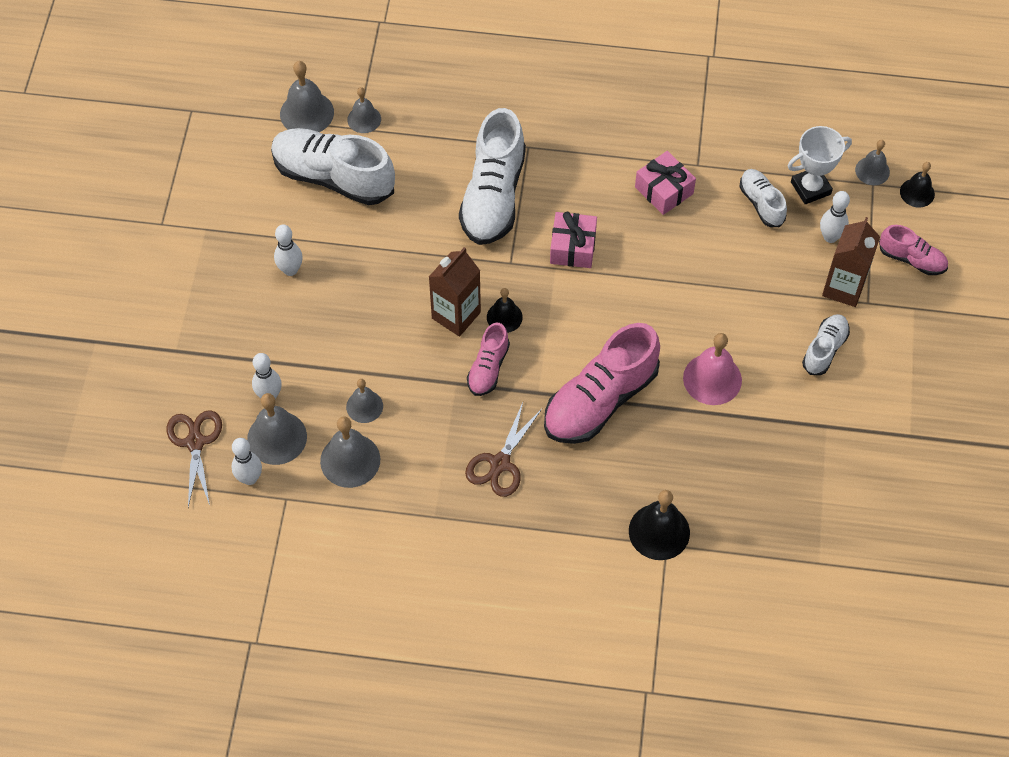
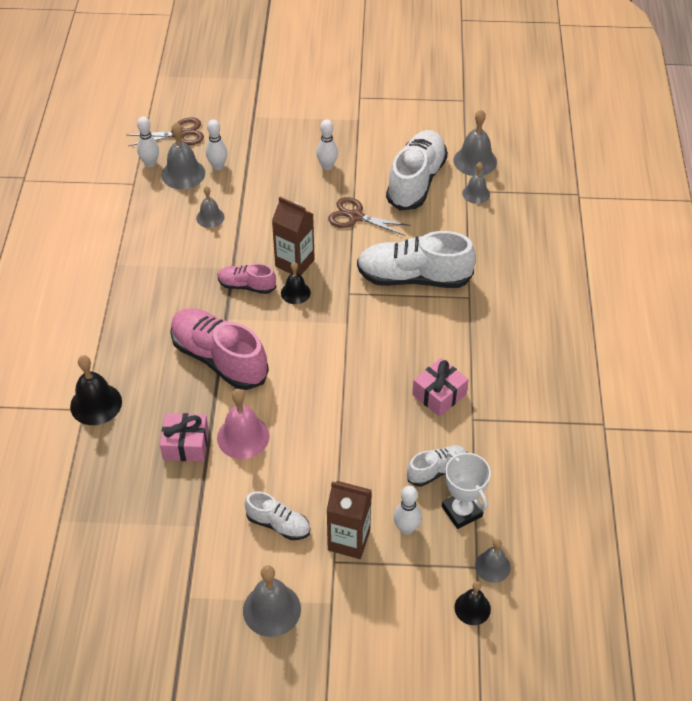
camera: 85 degrees right, 10 degrees down
(350, 460) = (164, 213): grey bell -> grey bell (271, 609)
(500, 464) = (160, 299): brown scissors -> brown scissors (355, 216)
(572, 247) = (369, 333): pink gift -> pink gift (186, 444)
(911, 259) = (389, 601): pink shoe -> none

